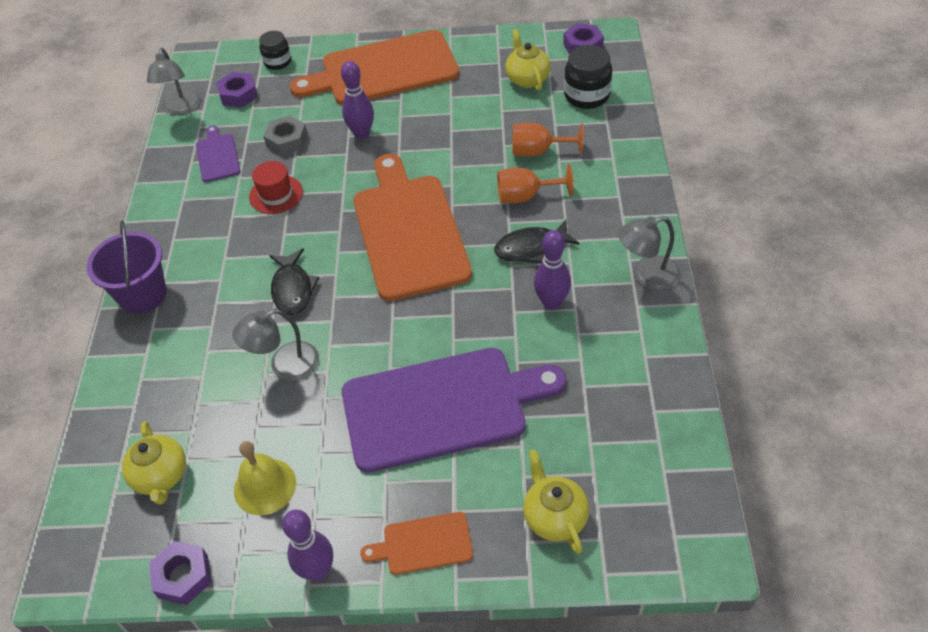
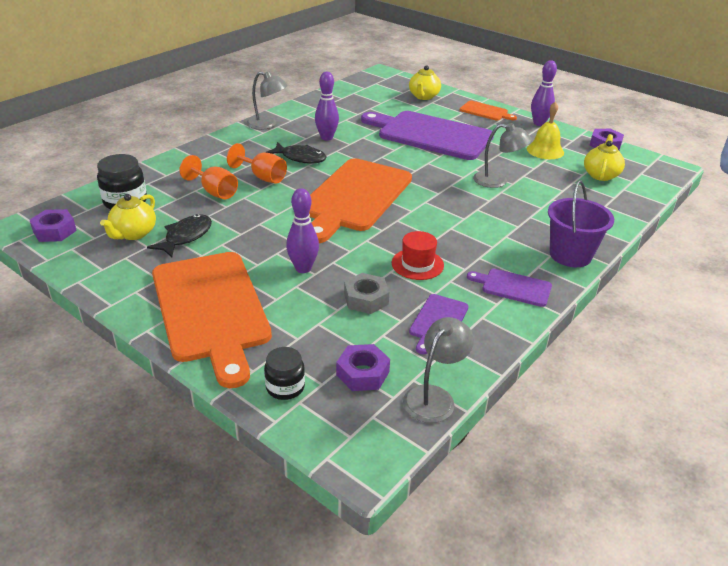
camera: 145 degrees left, 15 degrees down
(178, 223) = (513, 287): none -> purple cutting board
(293, 289) = (460, 208): black fish -> black fish (186, 237)
(383, 70) = (211, 310): orange cutting board -> orange cutting board turned 45 degrees clockwise

